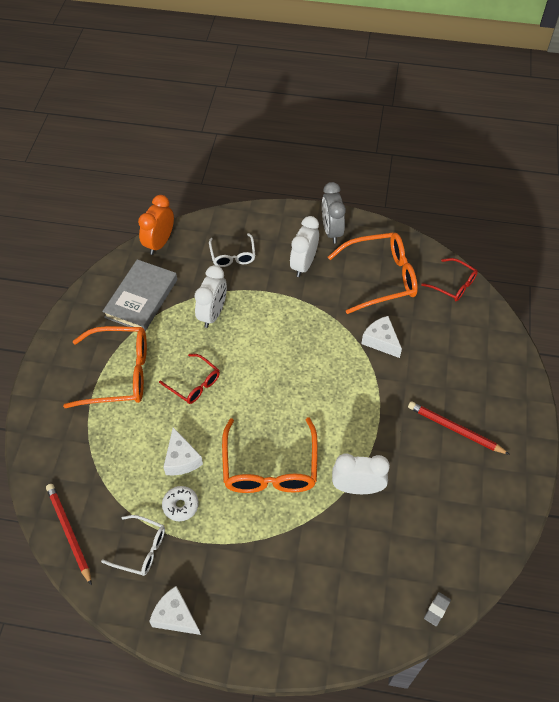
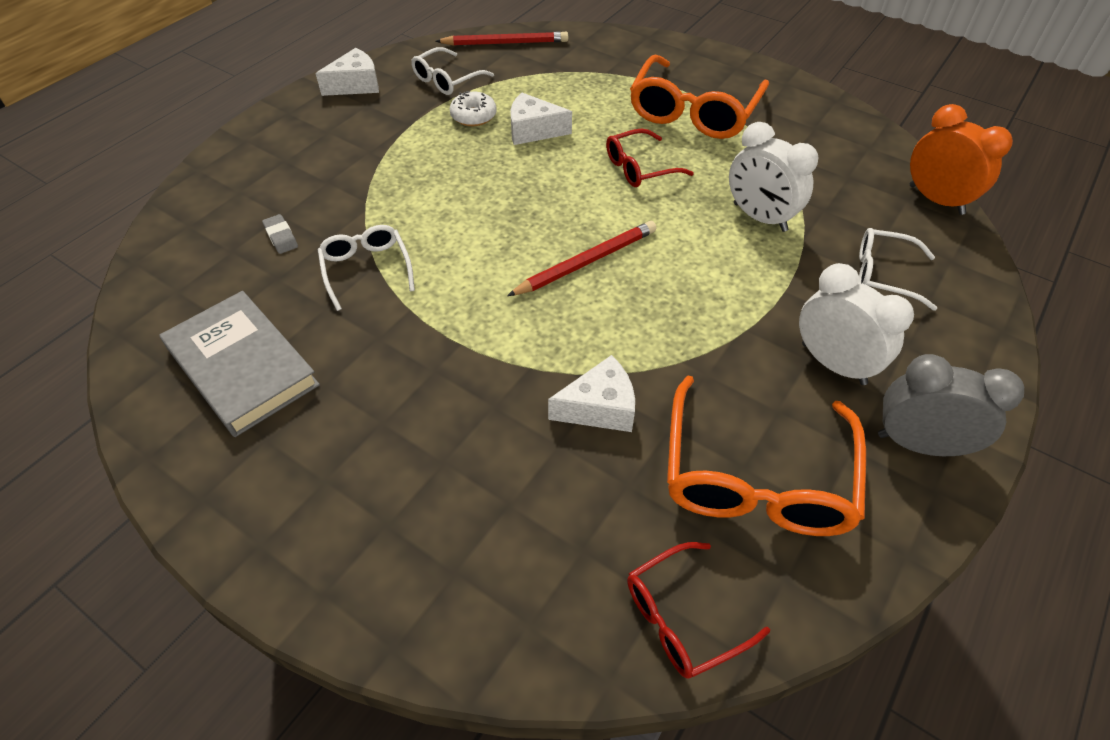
camera: 115 degrees right, 5 degrees down
(141, 298) = (820, 156): grey book -> grey book (242, 367)
(270, 467) = (465, 198): orange glasses -> none
(357, 487) = (366, 269): white clock -> white glasses
(436, 609) = (145, 280): grey eraser -> grey eraser (281, 237)
(455, 429) = (357, 433): red pencil -> red pencil (586, 262)

